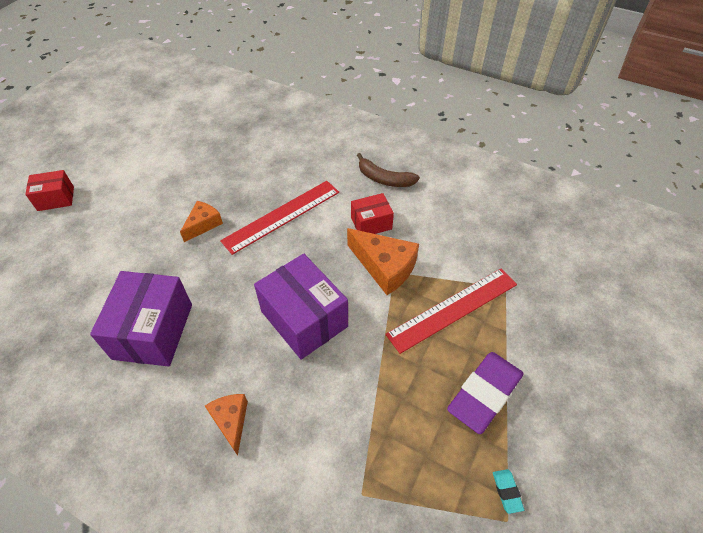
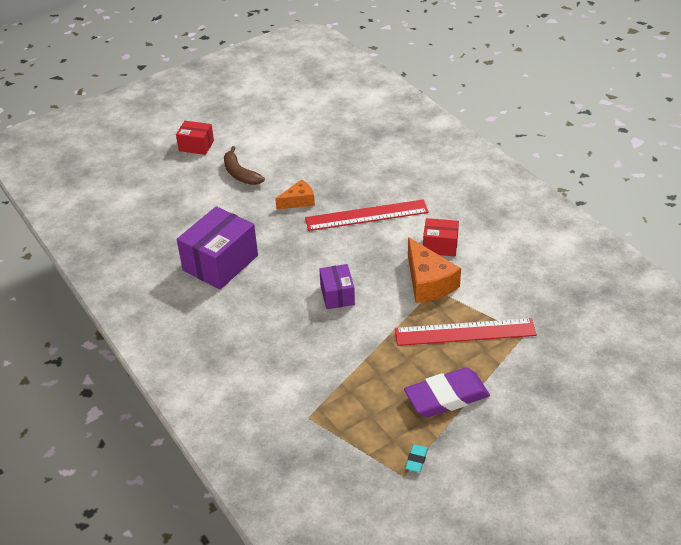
camera: 30 degrees right, 10 degrees down
(231, 421) = (243, 339): orange cheese -> none
(304, 319) = (337, 295): purple box -> purple box, size x0.56
(384, 179) = (477, 214): brown banana -> brown banana (240, 173)

